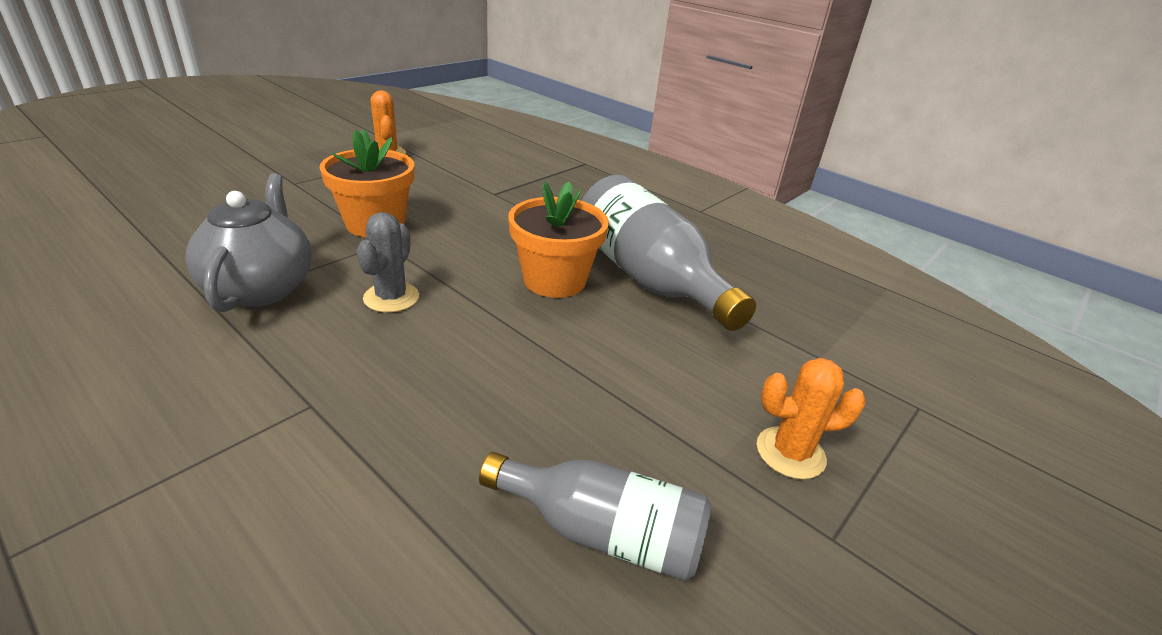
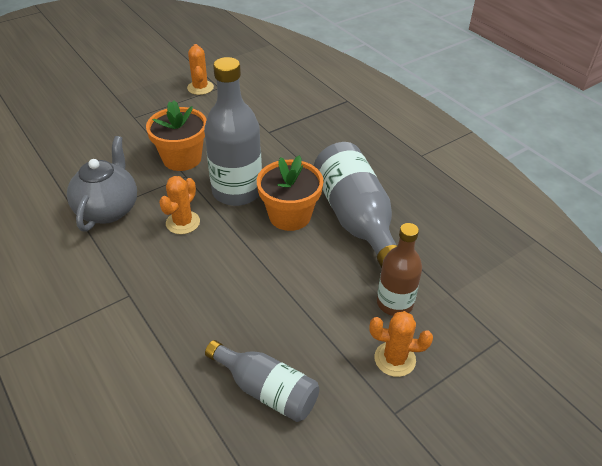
camera: 15 degrees right, 10 degrees up
(391, 297) = (183, 222): grey cactus -> orange cactus
(468, 257) = (237, 191): none -> grey bottle
(751, 375) = (394, 303): none -> brown bottle

